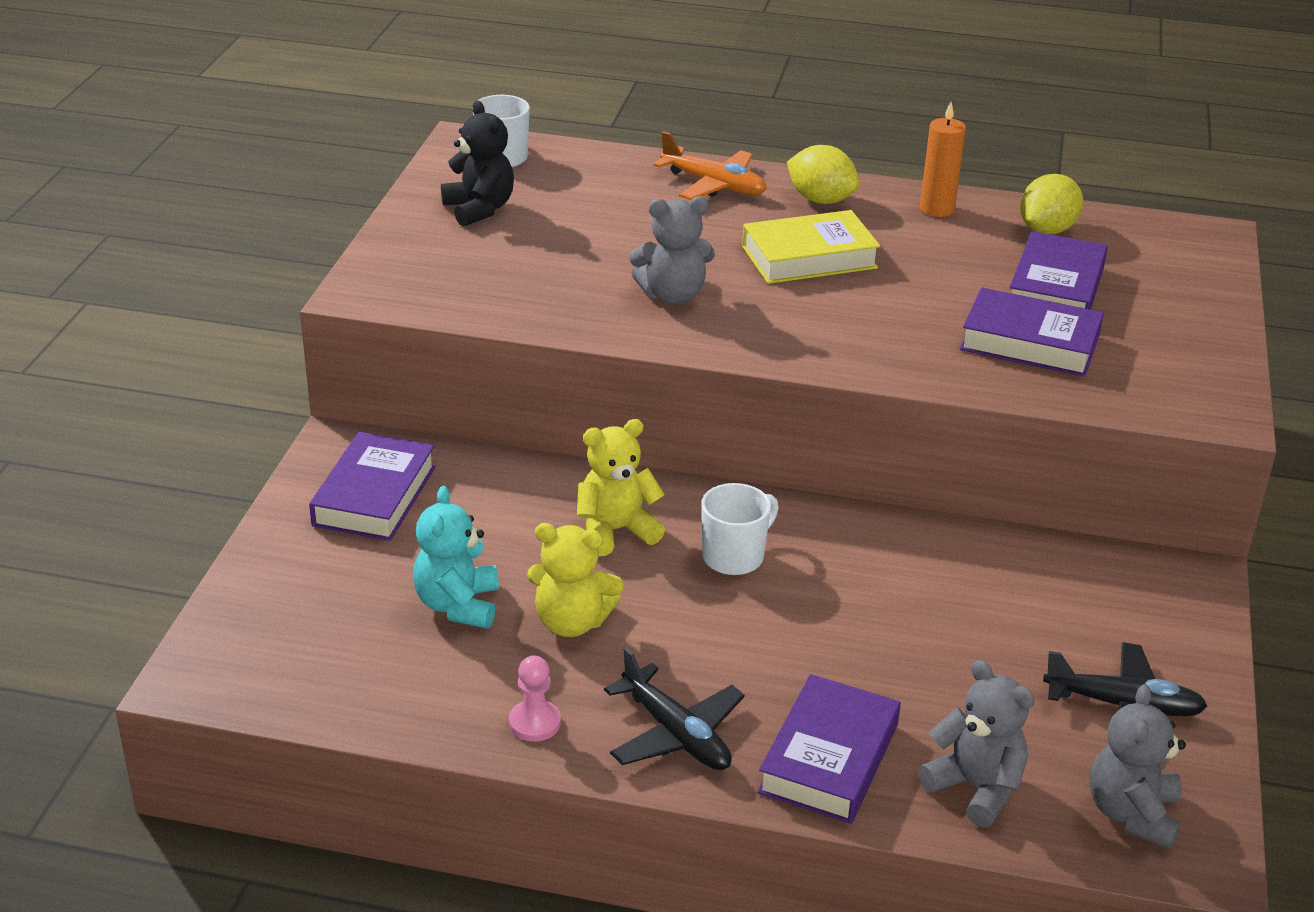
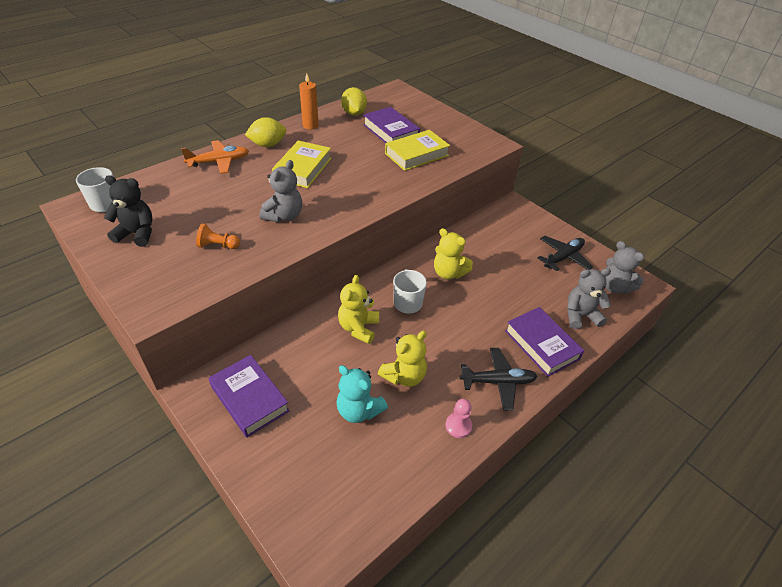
camera: 55 degrees left, 10 degrees up
(537, 276) = (218, 245): none -> orange pawn
(869, 572) = (449, 273): none -> yellow teddy bear
(1029, 343) = (416, 155): purple book -> yellow book

